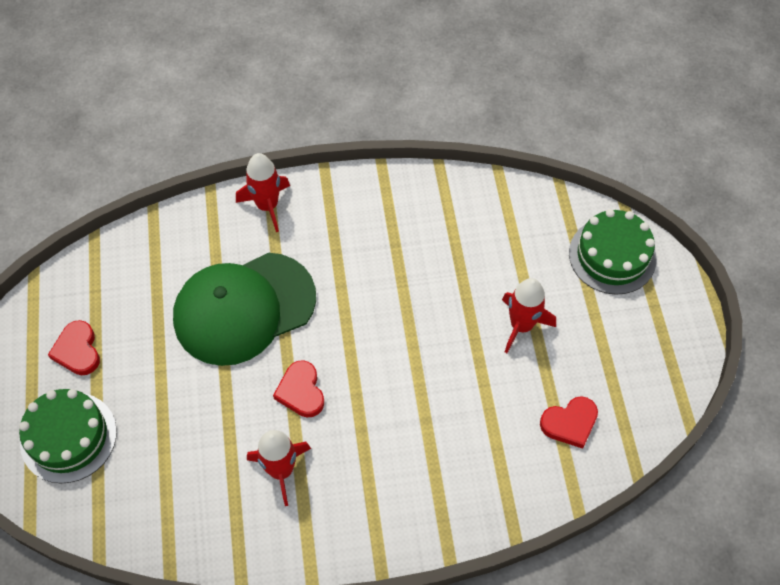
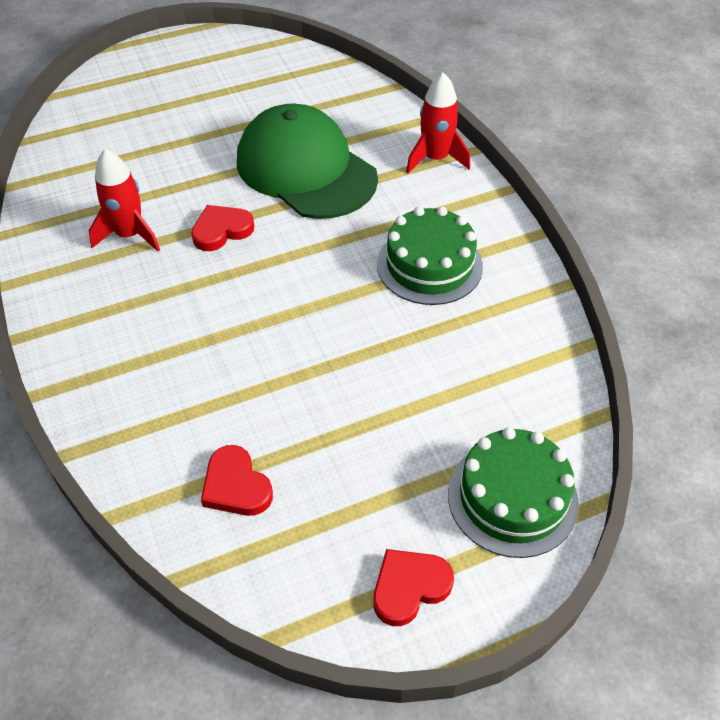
camera: 75 degrees right, 10 degrees down
(68, 437) = (141, 95): green cake -> green cake (429, 265)
(77, 350) = (228, 79): red heart -> red heart (409, 587)
(521, 325) = (363, 409): red rocket -> none

